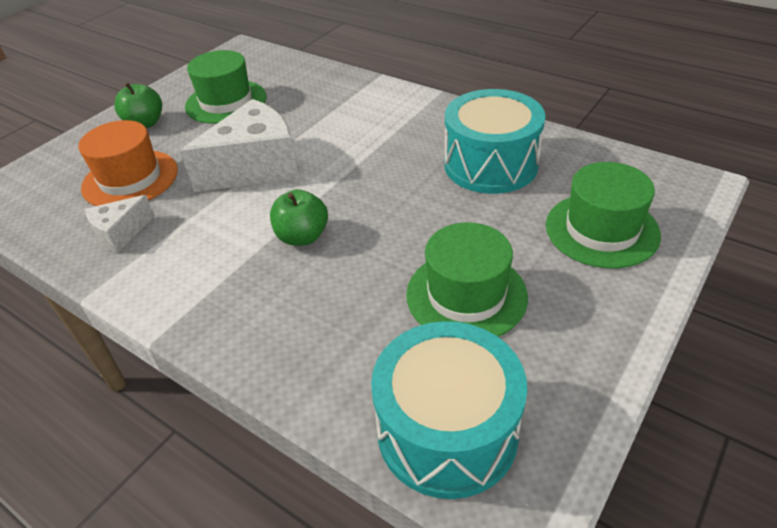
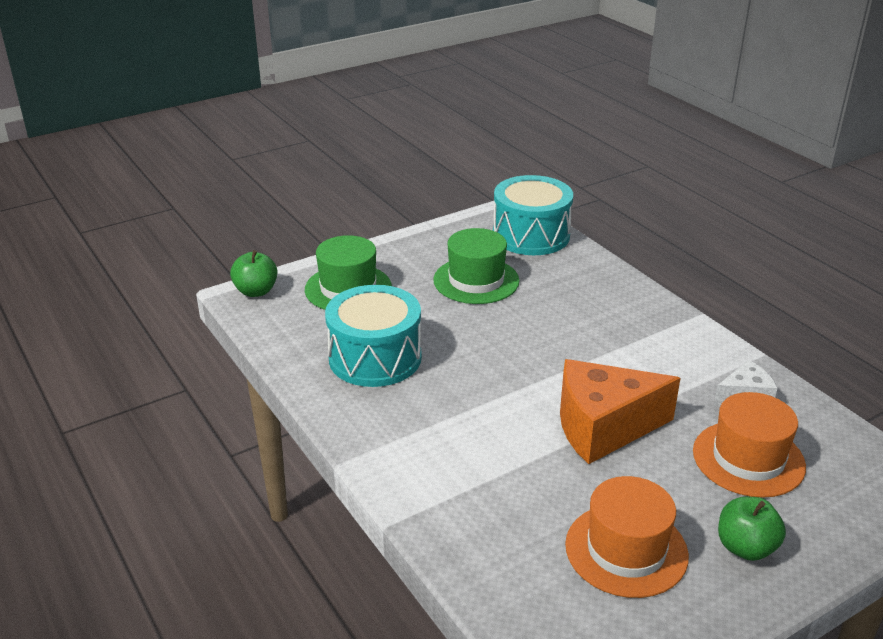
camera: 160 degrees left, 10 degrees down
(226, 102) = (626, 550): green hat -> orange hat
(256, 167) = (603, 427): white cheese -> orange cheese
(302, 236) = (576, 347): green apple -> green apple (256, 291)

